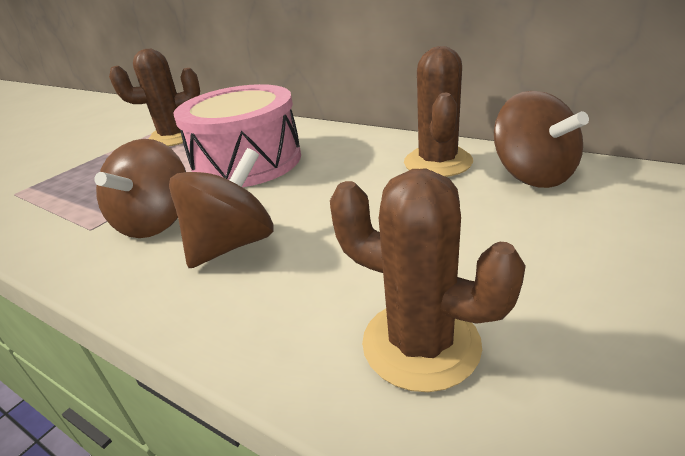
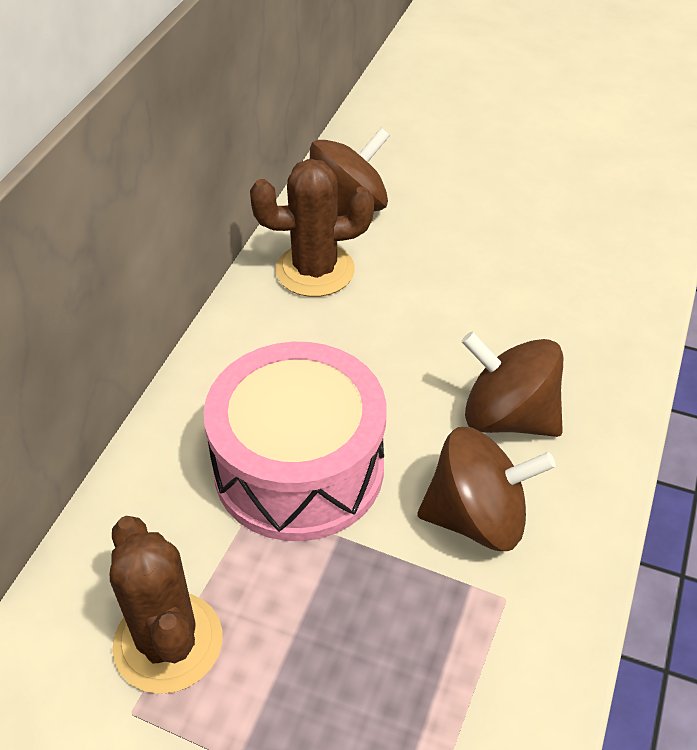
camera: 105 degrees left, 15 degrees up
(420, 344) = (593, 275): brown cactus -> none

